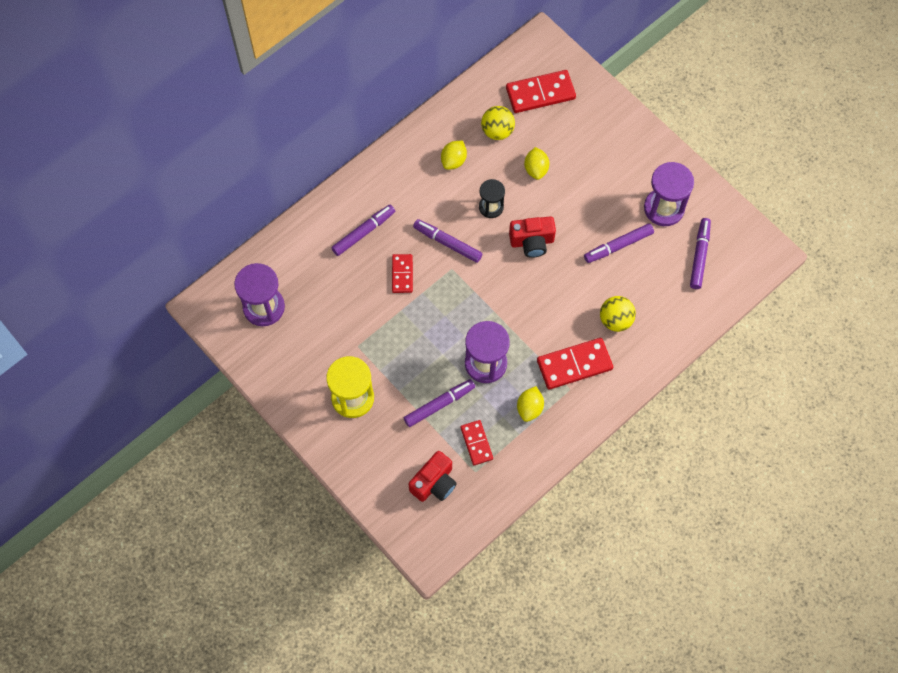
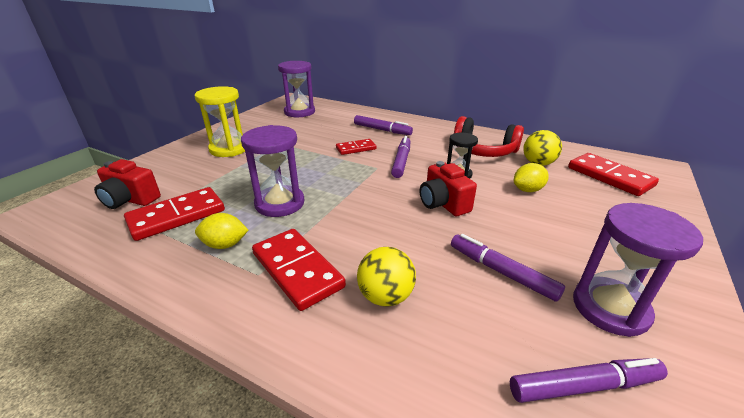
camera: 70 degrees right, 35 degrees down
(439, 405) = (225, 187): purple marker -> none
(453, 161) = (483, 150): yellow lemon -> red headphones
(476, 443) = (177, 216): red domino -> red domino, size x1.67

